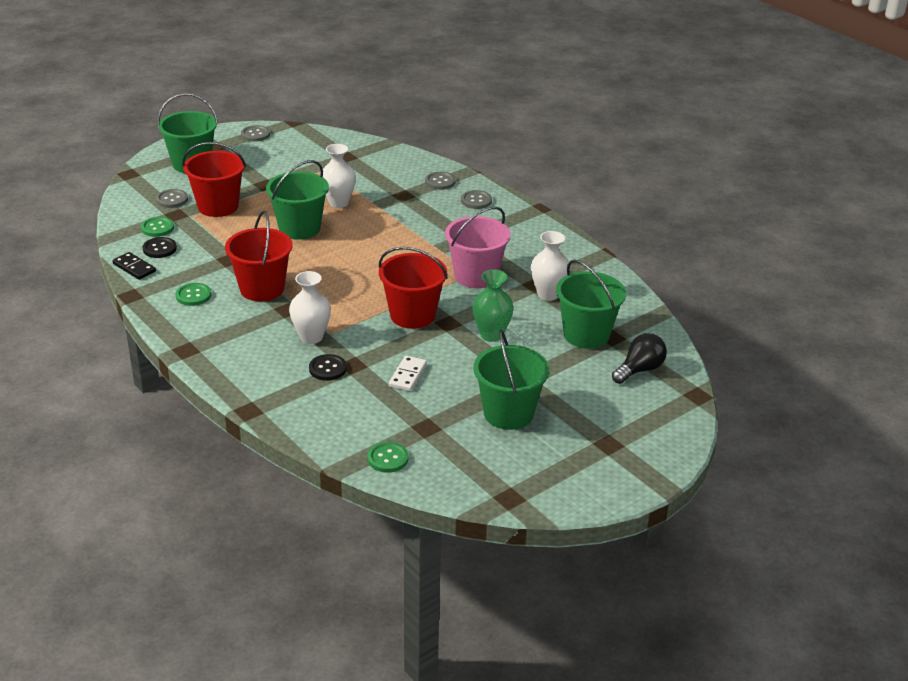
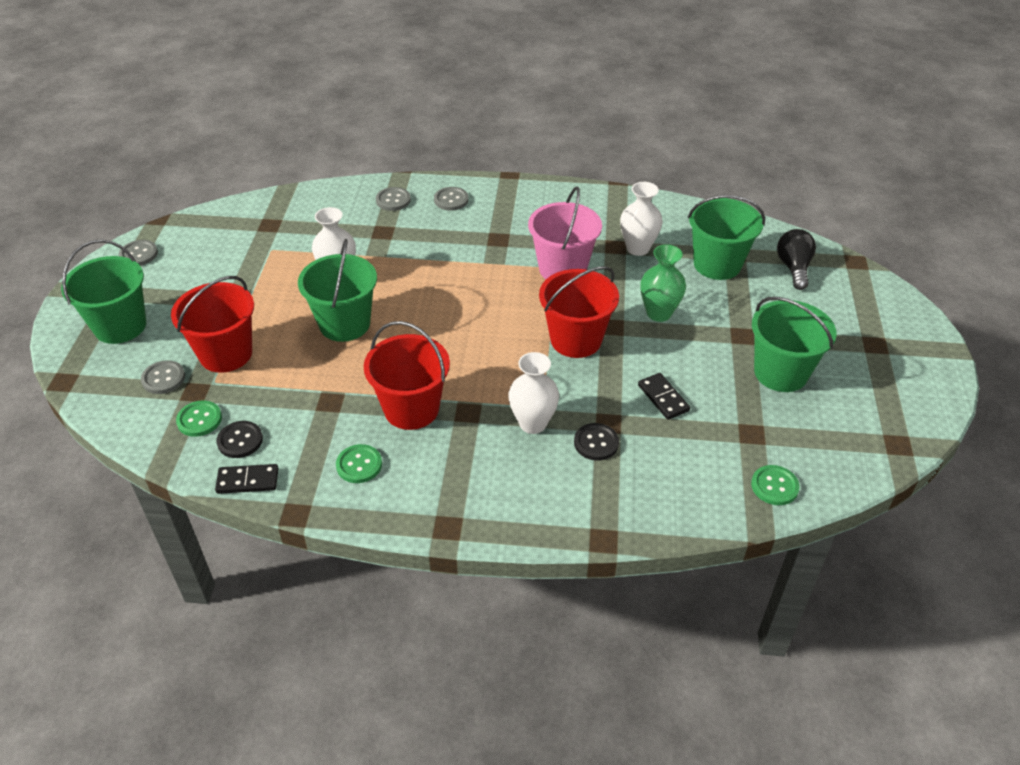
camera: 45 degrees left, 10 degrees up
(407, 375) = (663, 398): white domino -> black domino

